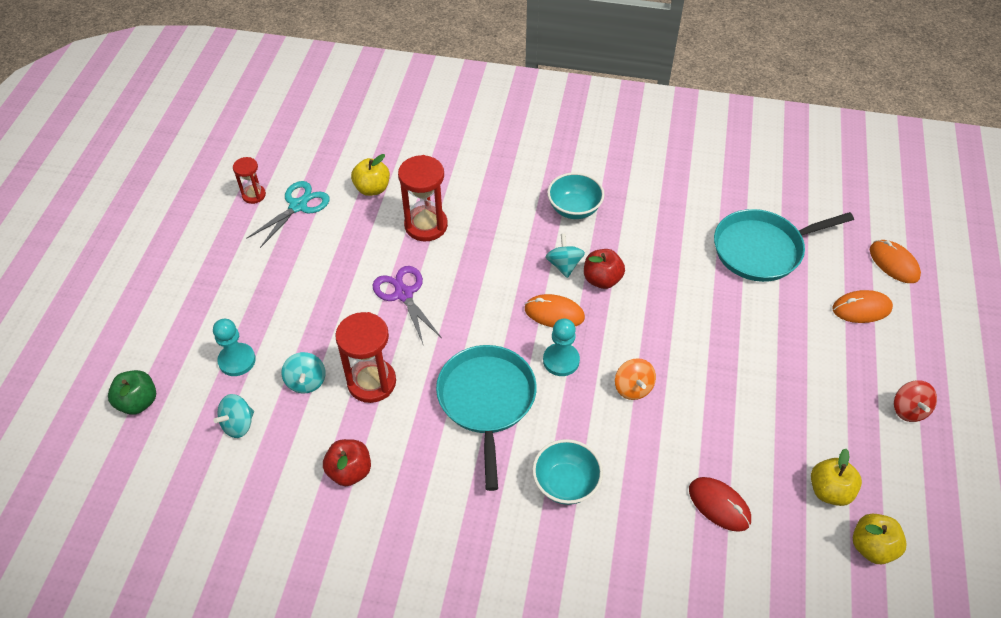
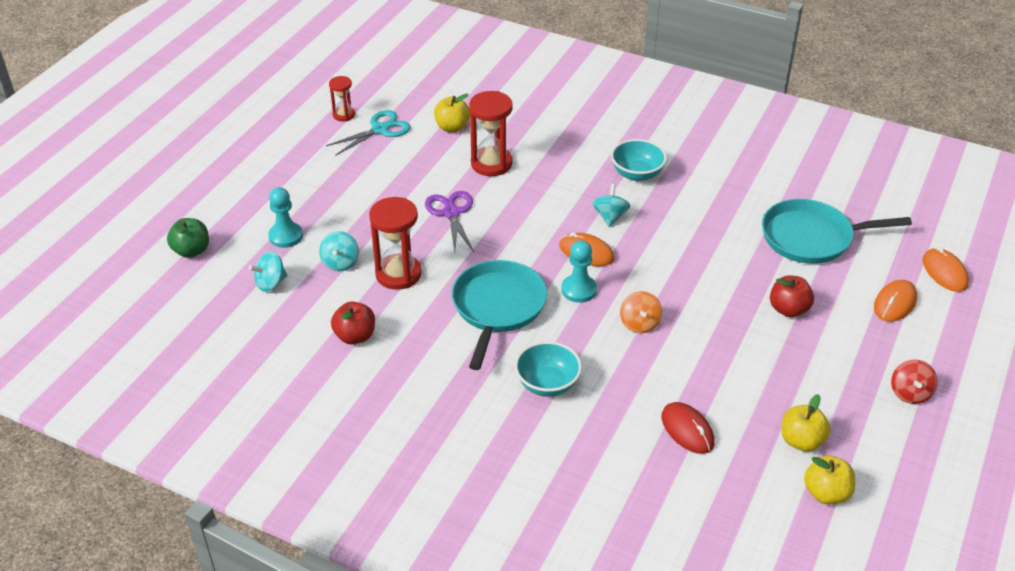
camera: 15 degrees right, 10 degrees down
(602, 279) = (642, 234): red apple -> red apple (788, 309)
(861, 308) = (895, 303): orange mouse -> orange mouse turned 60 degrees counterclockwise

